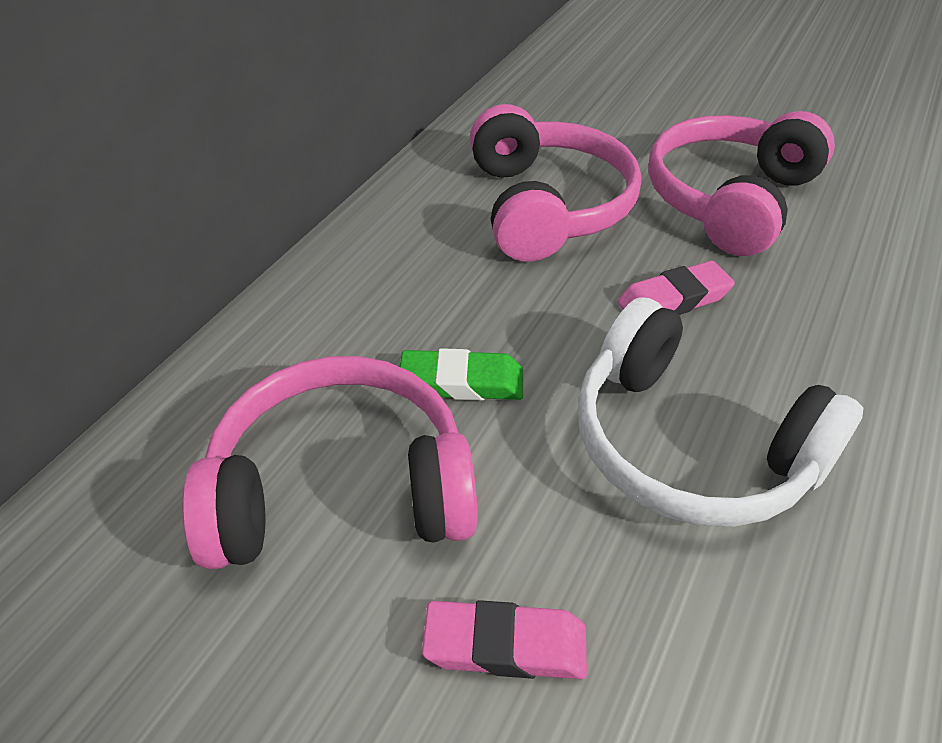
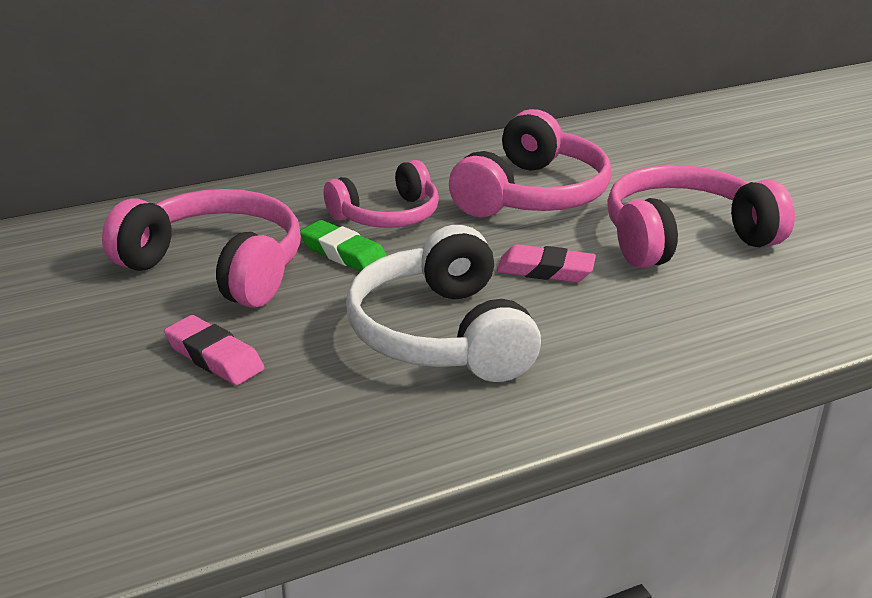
camera: 35 degrees right, 15 degrees down
(443, 302) = (387, 215): none -> pink headphones

